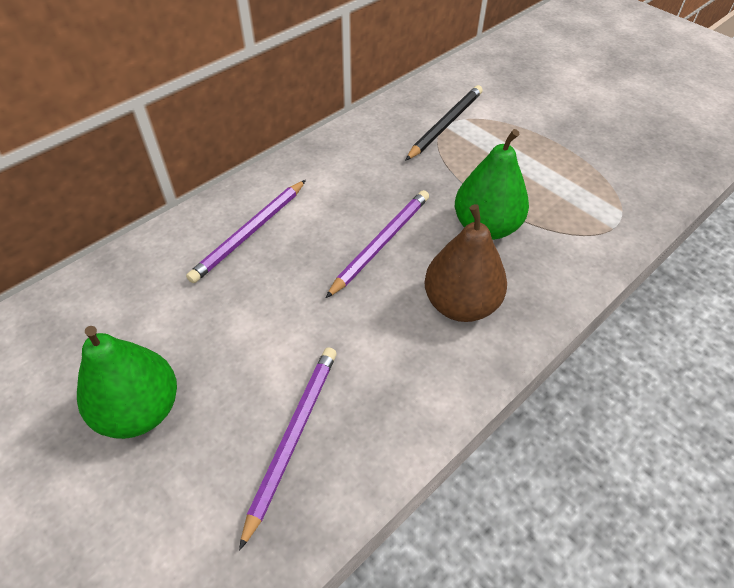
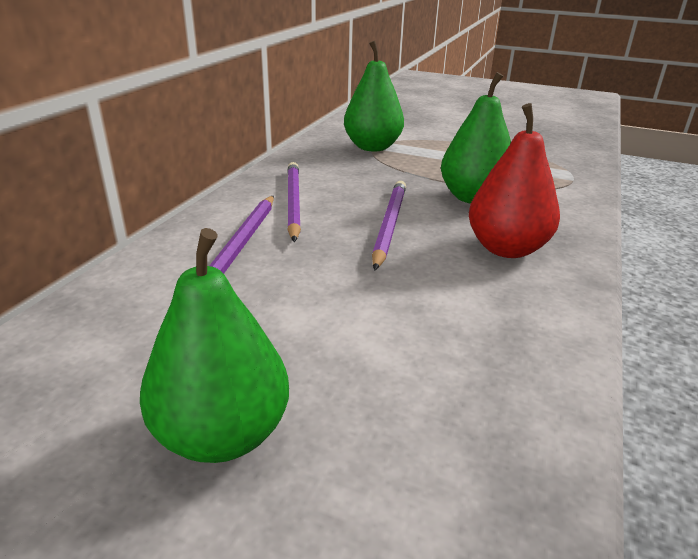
camera: 25 degrees left, 20 degrees down
(292, 437) = (446, 397): purple pencil -> purple pencil (293, 203)
(445, 124) = (372, 147): black pencil -> green pear
(460, 304) = (506, 249): brown pear -> red pear

